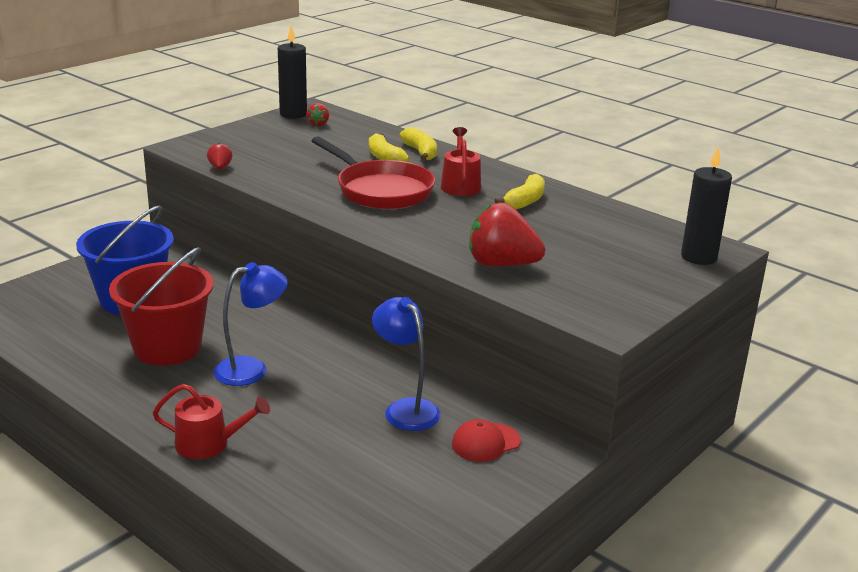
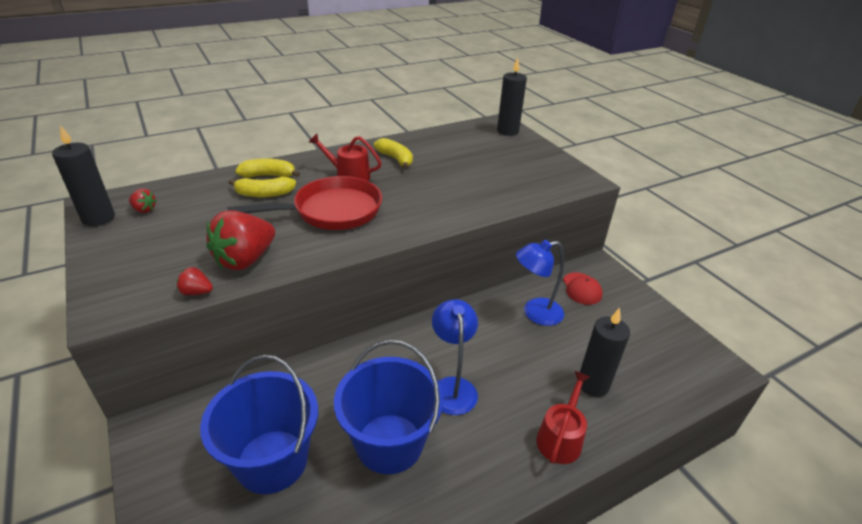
camera: 70 degrees left, 10 degrees up
(167, 347) = (389, 443): red bucket -> blue bucket
(300, 462) = (593, 384): none -> black candle
(501, 265) = (492, 193): red strawberry -> red strawberry (245, 260)

